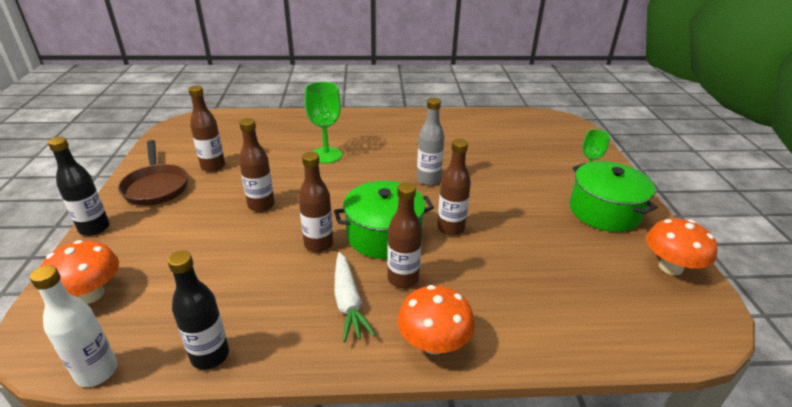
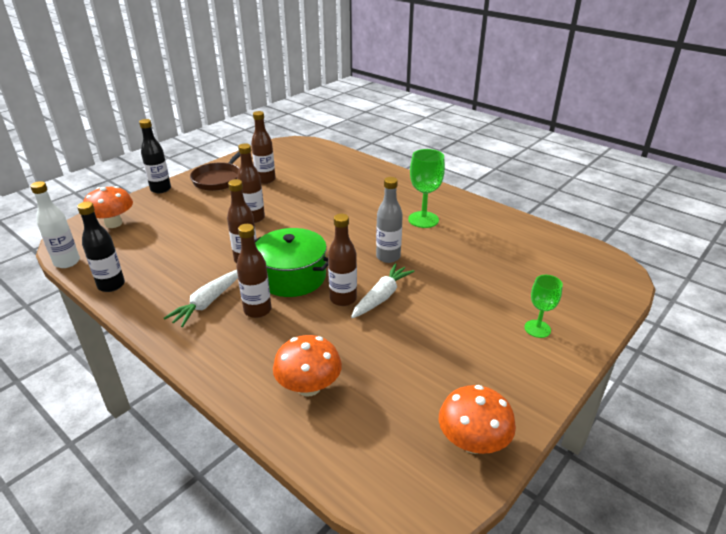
camera: 45 degrees right, 0 degrees up
(326, 155) = (345, 203): green goblet -> green goblet (423, 219)
(433, 343) = (211, 357): orange mushroom -> orange mushroom (309, 387)
(473, 210) = (381, 297): none -> white carrot
(604, 211) = (498, 364): green pot -> none

